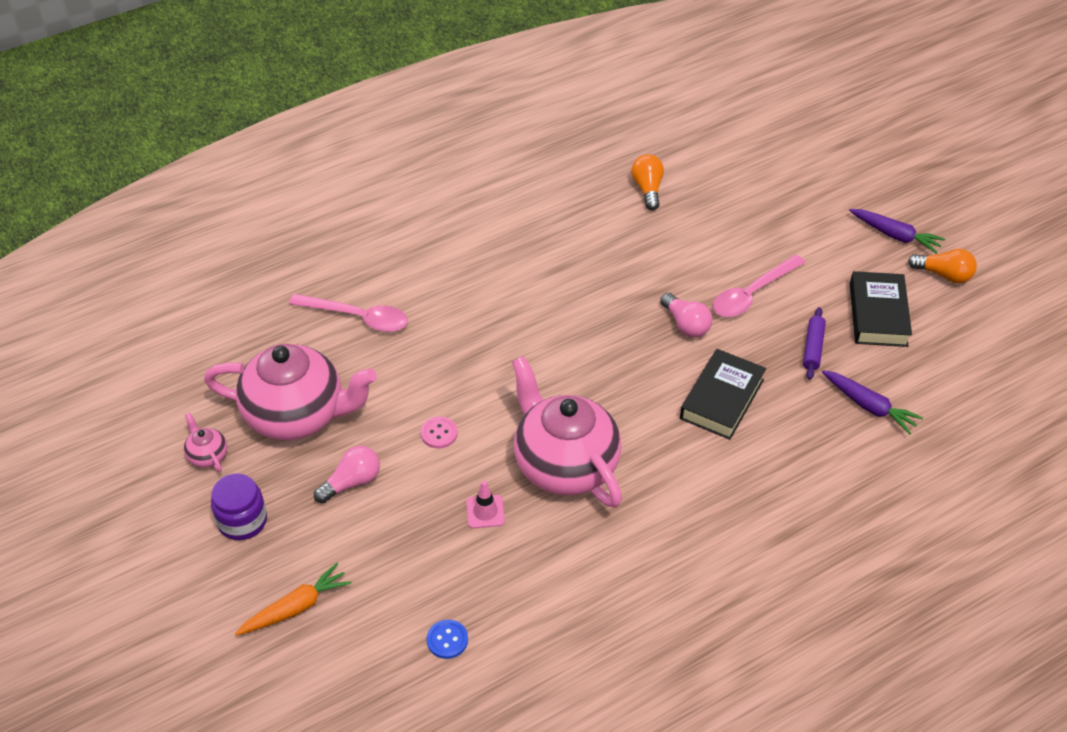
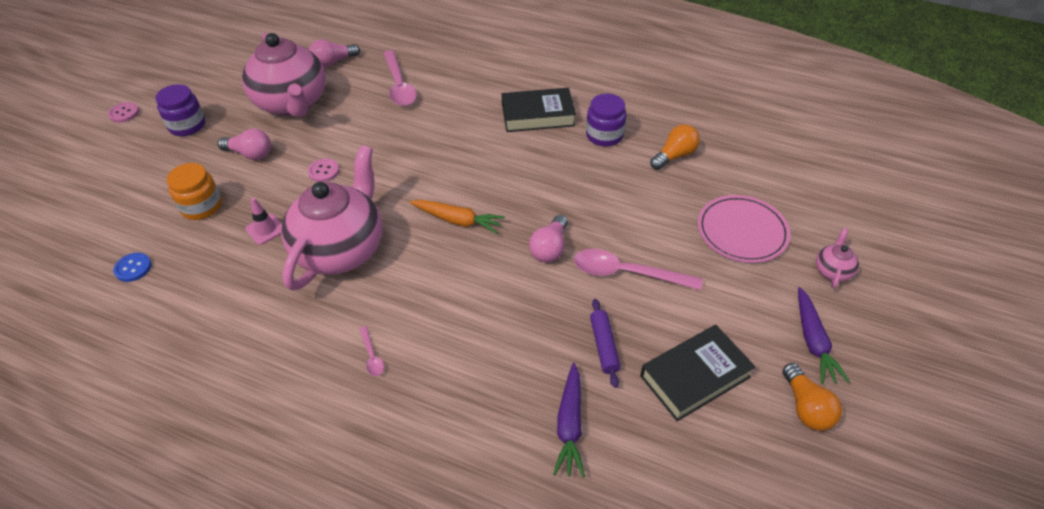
camera: 55 degrees right, 0 degrees up
(153, 574) = (124, 113): none -> pink button
(207, 455) = (232, 86): pink teapot -> pink teapot (832, 271)
(256, 351) = (333, 62): none -> pink light bulb
(296, 607) = (127, 182): orange carrot -> orange carrot (458, 220)
(401, 552) = (201, 206): none -> orange jar
(580, 215) = (604, 135): none -> purple jar
(711, 496) = (372, 356): none -> pink spoon
(722, 399) = (486, 311): black book -> black book (538, 115)
(765, 204) = (742, 231): none -> pink plate
(813, 348) = (604, 346): purple rolling pin -> purple rolling pin turned 75 degrees counterclockwise

